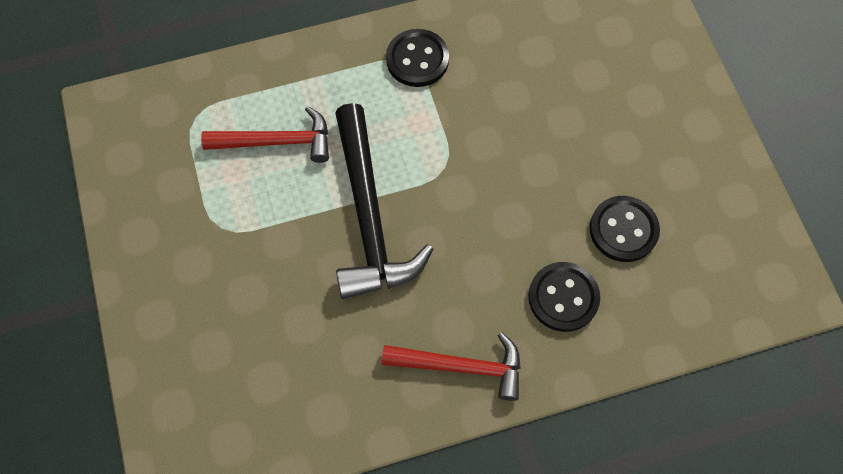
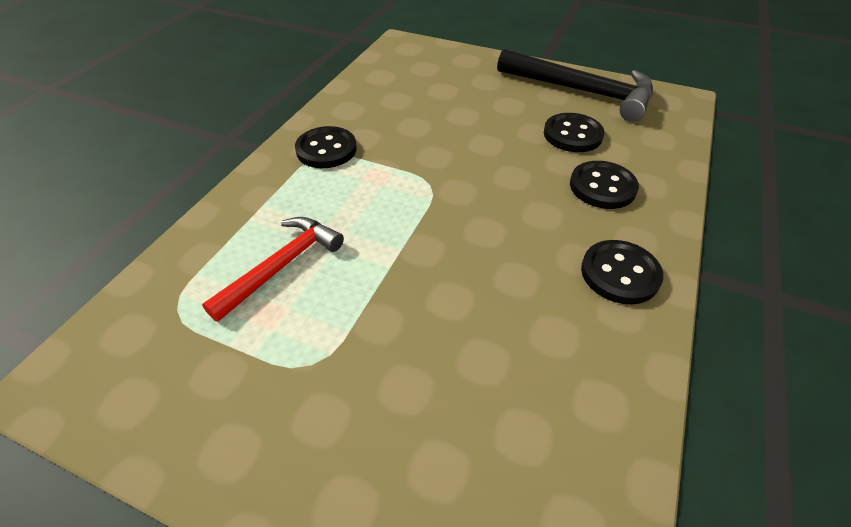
camera: 50 degrees left, 20 degrees down
(369, 216) = (423, 249): black hammer -> black hammer (582, 91)
(461, 366) = (620, 273): red hammer -> black button

